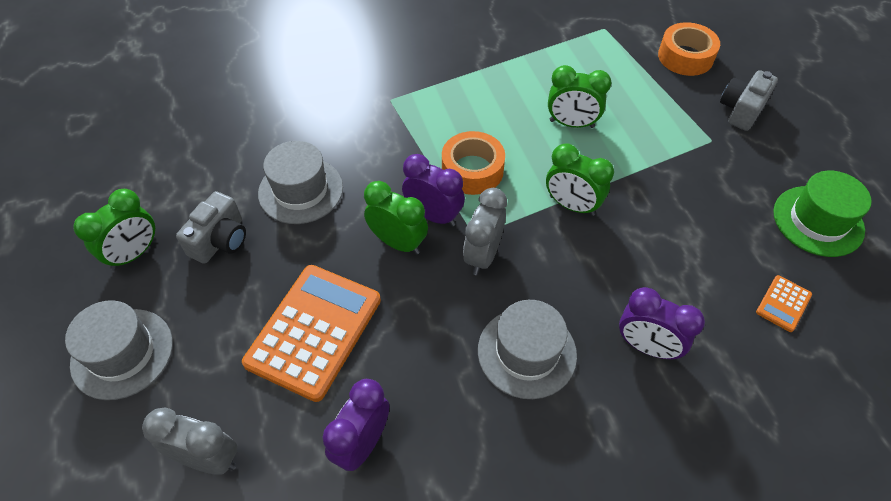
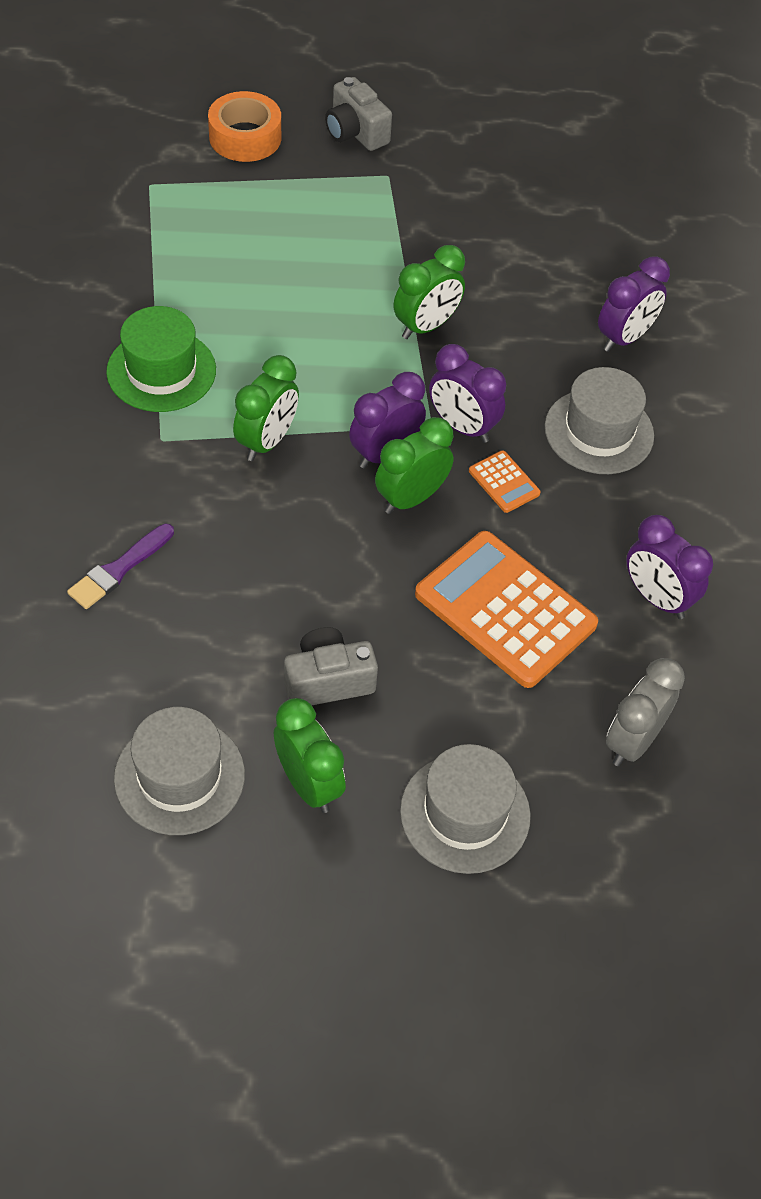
camera: 75 degrees left, 0 degrees up
(220, 240) = (328, 680): grey camera -> grey camera turned 60 degrees counterclockwise
(279, 113) = (119, 569): none -> purple brush
(300, 190) = (281, 576): grey hat -> grey hat (179, 776)
(472, 170) = (330, 395): orange tape -> none
(483, 255) = (462, 427): grey clock -> purple clock
(571, 124) = (301, 279): green clock -> green clock (267, 441)
(783, 303) = (614, 221): orange calculator -> orange calculator (504, 482)
(818, 221) = (530, 150): green hat -> green hat (161, 371)

